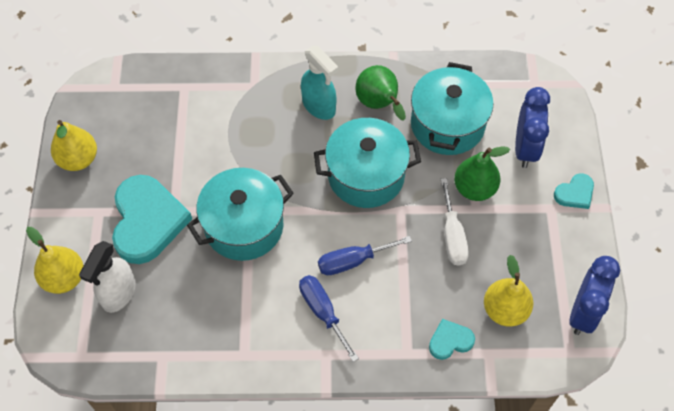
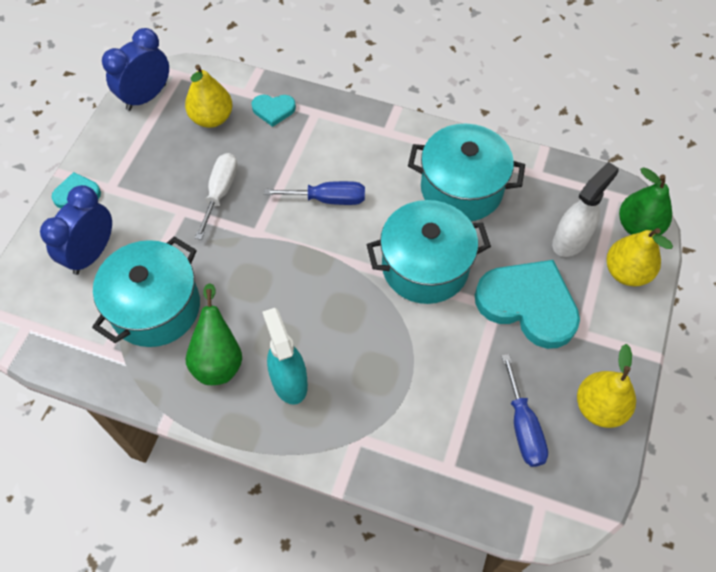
camera: 160 degrees left, 0 degrees up
(147, 221) = (528, 304): turquoise heart -> turquoise heart turned 105 degrees clockwise
(323, 312) = (376, 165): blue screwdriver -> blue screwdriver (523, 426)
(366, 175) = (274, 279): turquoise pot -> turquoise pot (461, 188)
(474, 188) = (171, 229): green pear -> green pear (638, 226)

